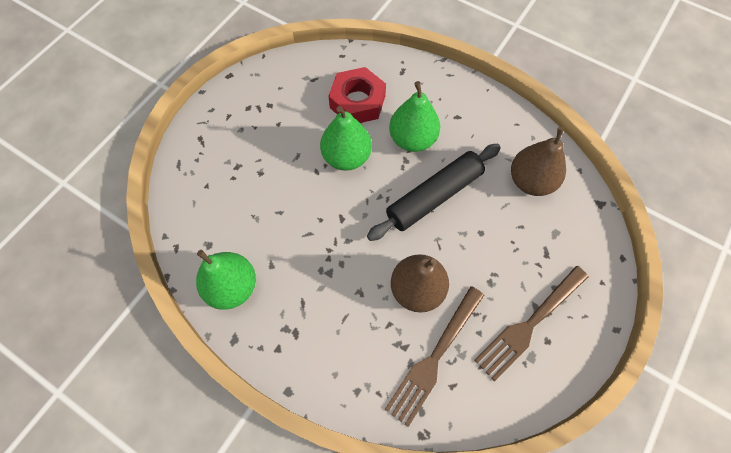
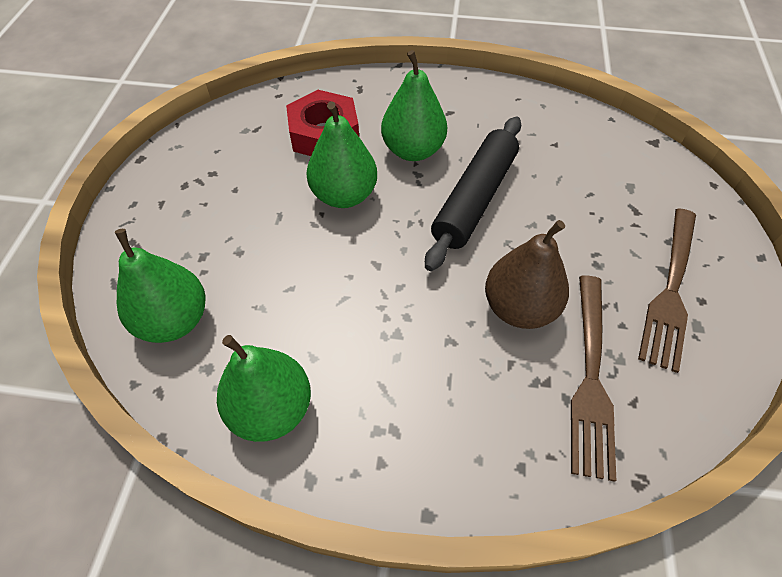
camera: 25 degrees left, 10 degrees down
(202, 205) = (174, 320): none -> green pear
(531, 181) = (570, 146): brown pear -> none

